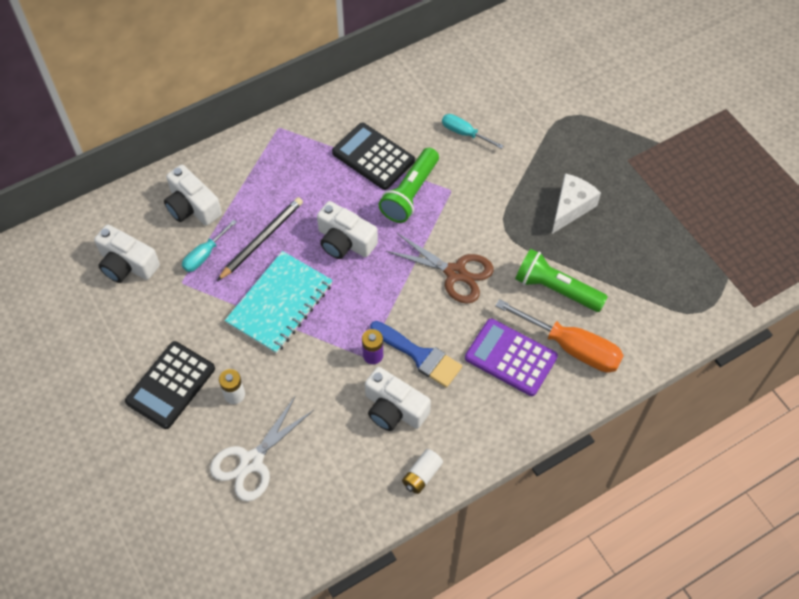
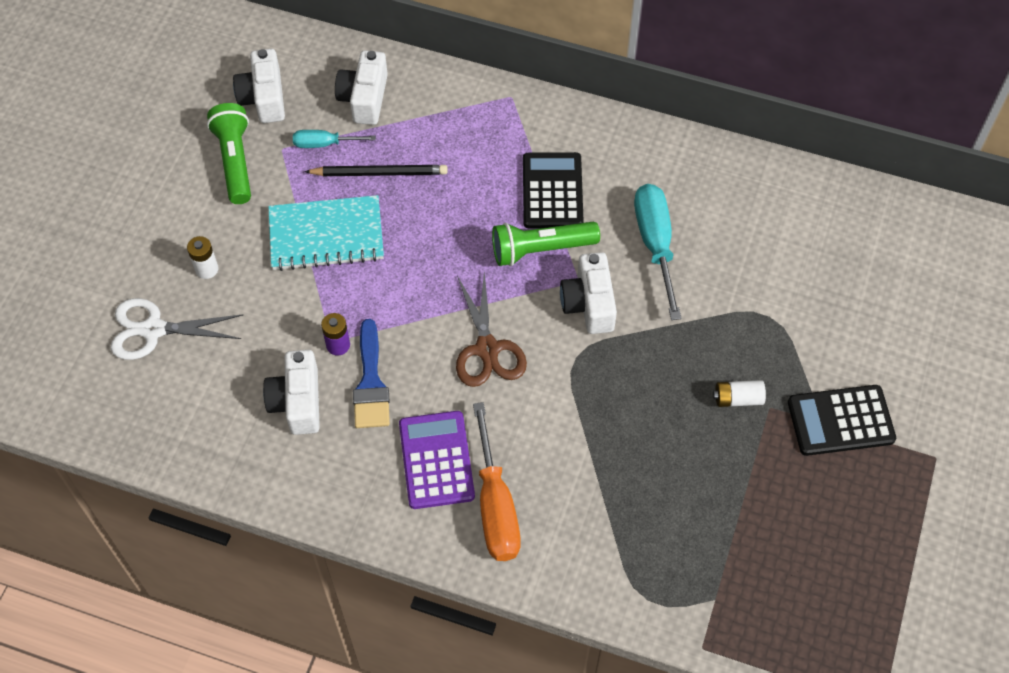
camera: 50 degrees right, 0 degrees up
(170, 385) = (176, 217): black calculator -> black calculator (840, 421)
(345, 241) = (438, 236): white camera -> white camera (589, 303)
(422, 475) = (249, 472): white battery -> white battery (738, 399)
(464, 133) = (655, 244): turquoise screwdriver -> turquoise screwdriver, size x1.79
(556, 289) = (549, 447): green flashlight -> green flashlight (235, 161)
(571, 207) = (659, 396): white cheese -> none

